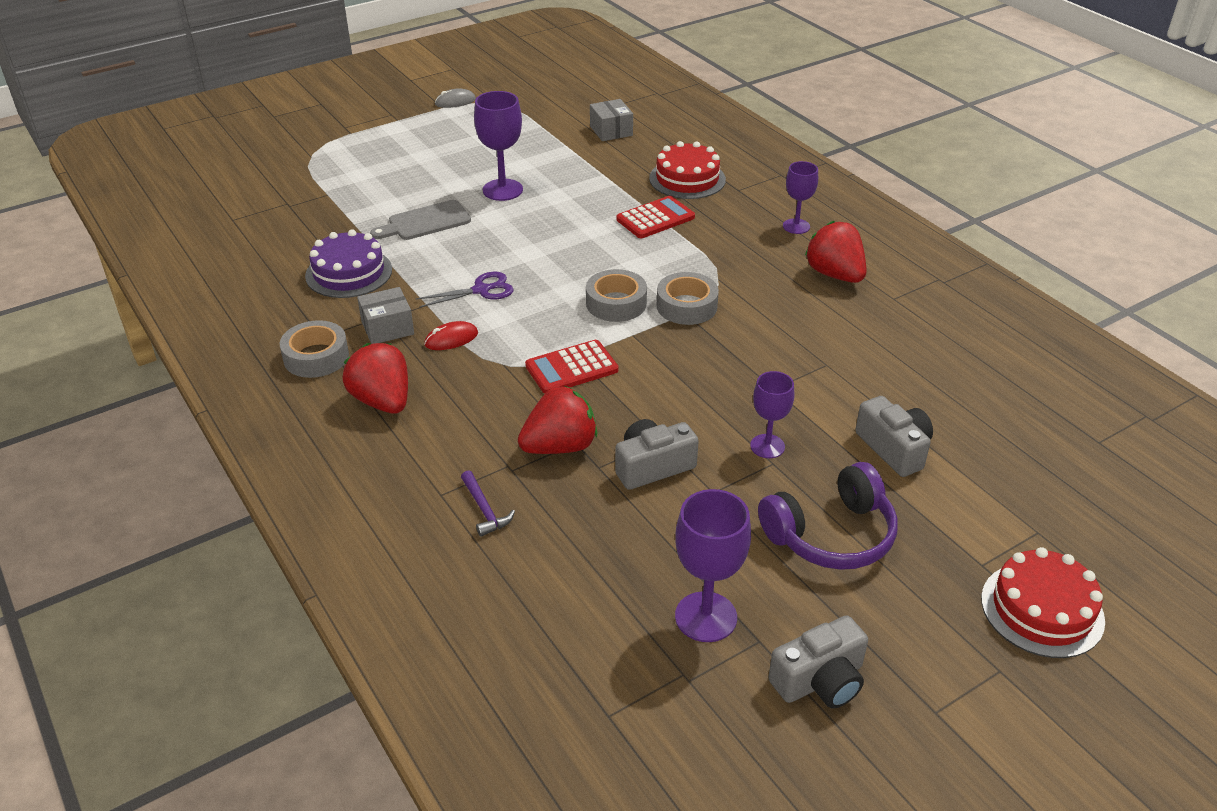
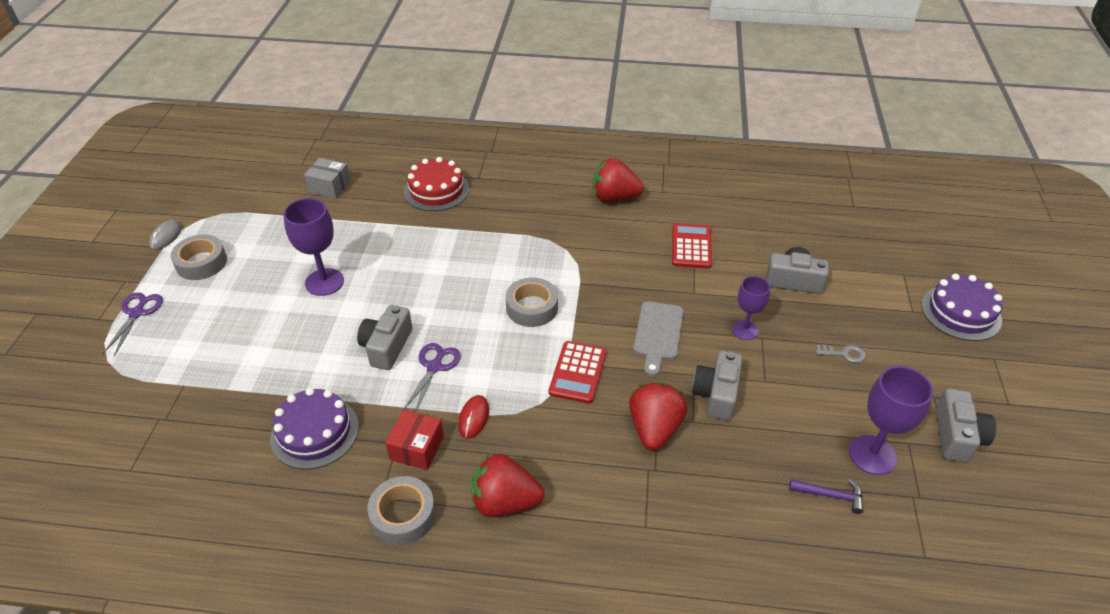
camera: 50 degrees left, 5 degrees up
(368, 137) = (137, 313): none -> purple scissors
(387, 328) = (417, 448): grey box -> red box
(425, 222) = (307, 348): grey cutting board -> grey cutting board (658, 334)
(473, 256) = (386, 346): none -> grey camera
(485, 510) = (684, 510): purple hammer -> purple hammer (831, 495)
(655, 218) = (461, 231): red calculator -> red calculator (691, 246)
(686, 306) = (573, 278): grey tape -> grey tape (201, 263)
(796, 226) = (548, 180): purple goblet -> none
(831, 535) = (844, 354): purple headphones -> grey key
(1042, 609) = (961, 312): red cake -> purple cake

